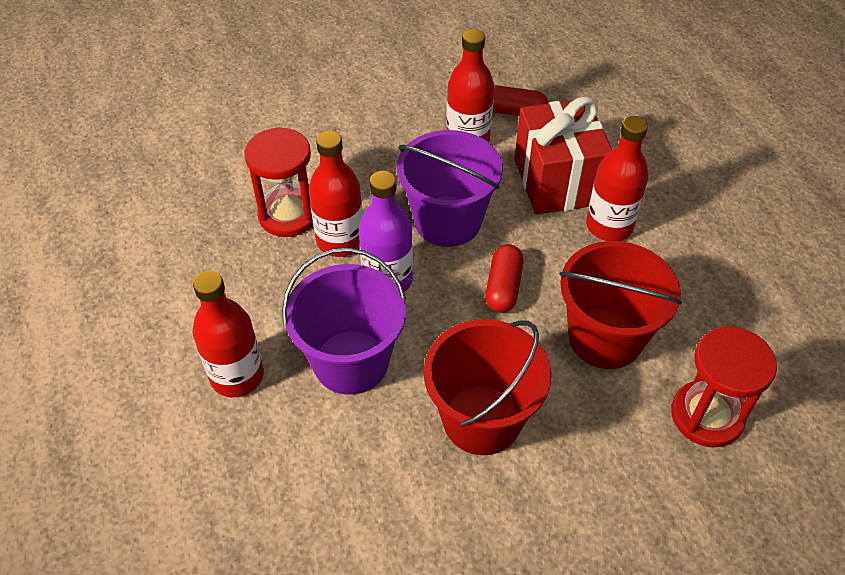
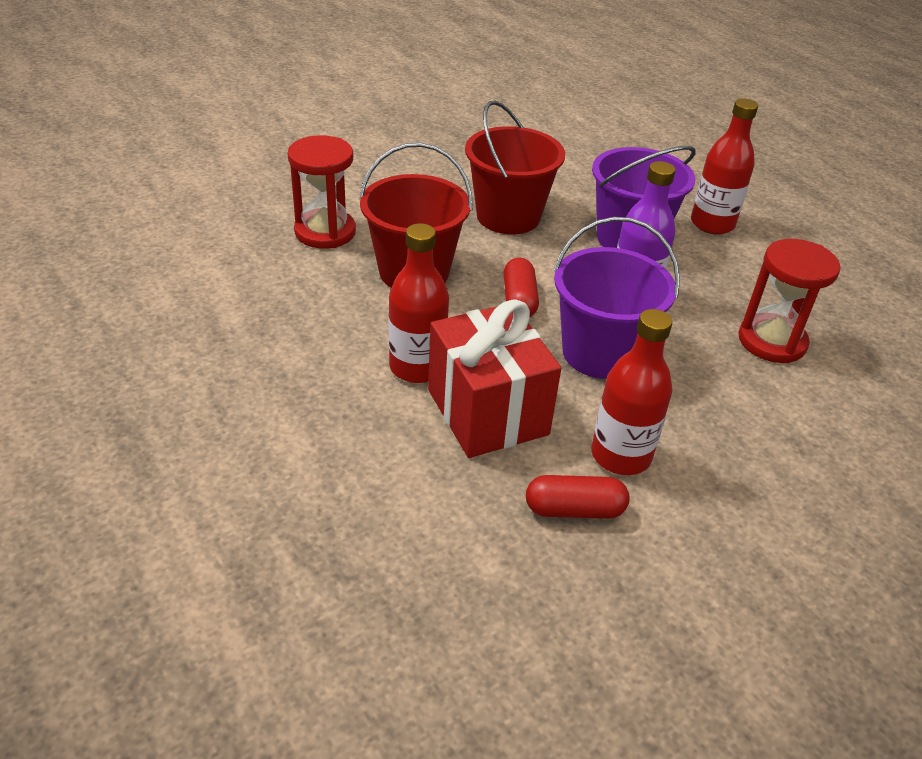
camera: 165 degrees right, 10 degrees down
(340, 241) = (700, 323): red bottle -> none

